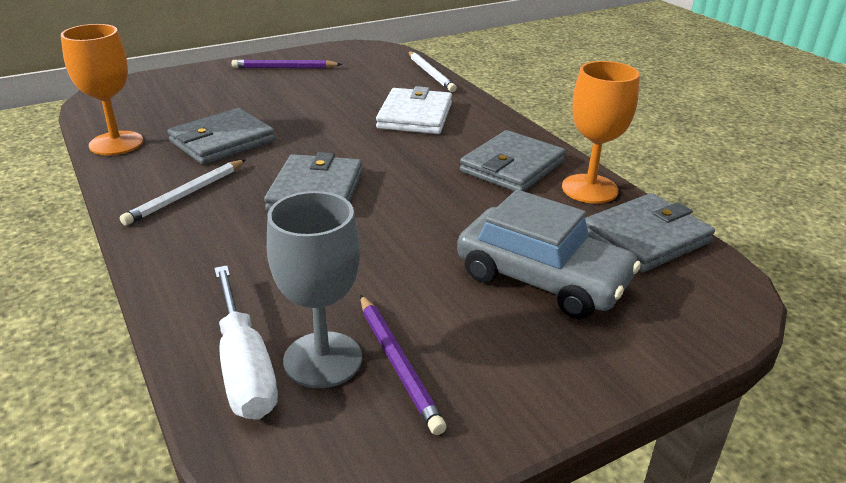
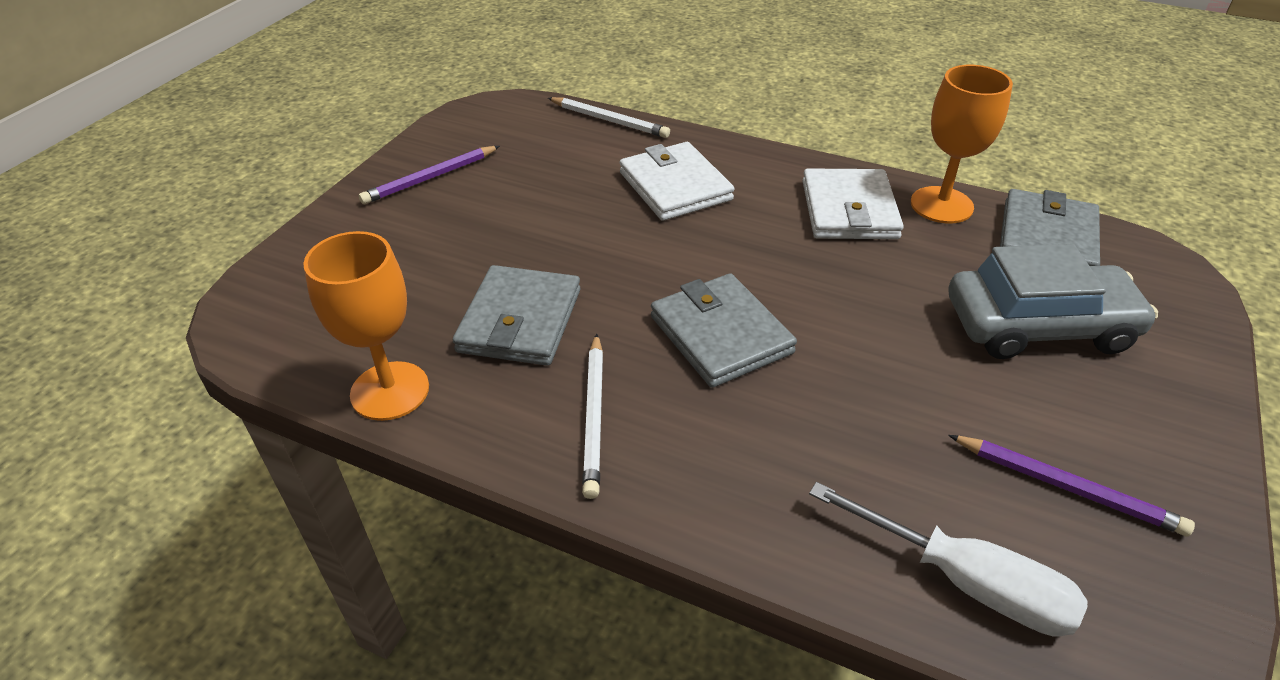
camera: 35 degrees left, 10 degrees up
(323, 359) = (1010, 525): grey goblet -> none
(512, 166) = (849, 210): grey wallet -> white wallet

